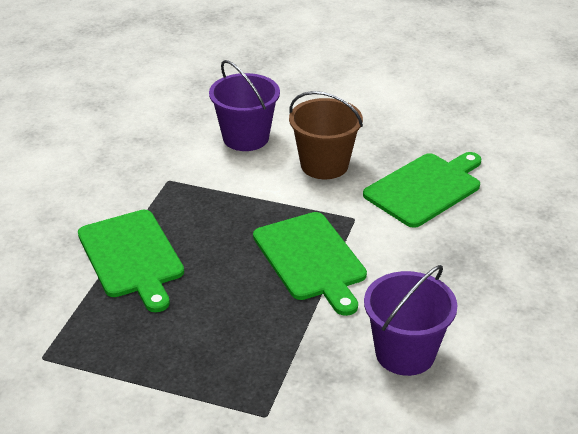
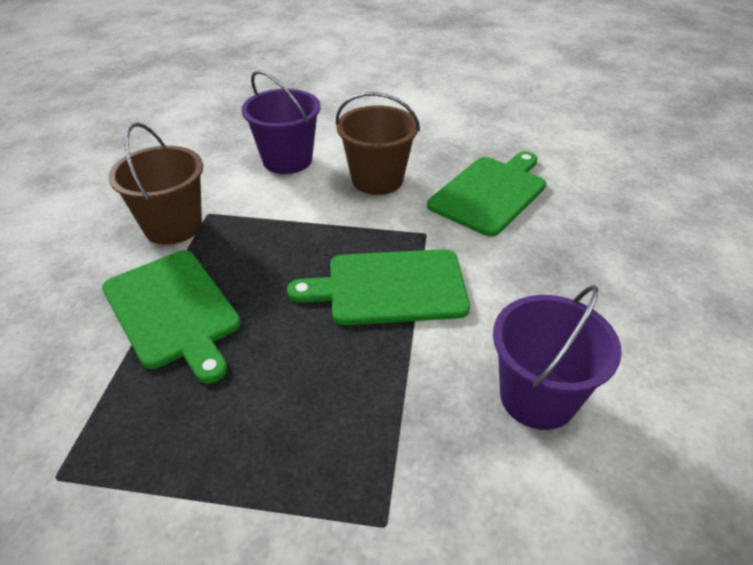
camera: 10 degrees left, 5 degrees up
(137, 188) = (173, 226): none -> brown bucket
(311, 259) = (390, 287): green cutting board -> green cutting board turned 120 degrees clockwise

